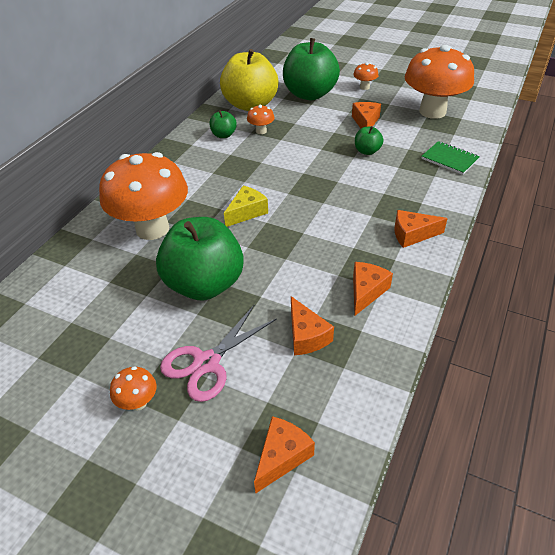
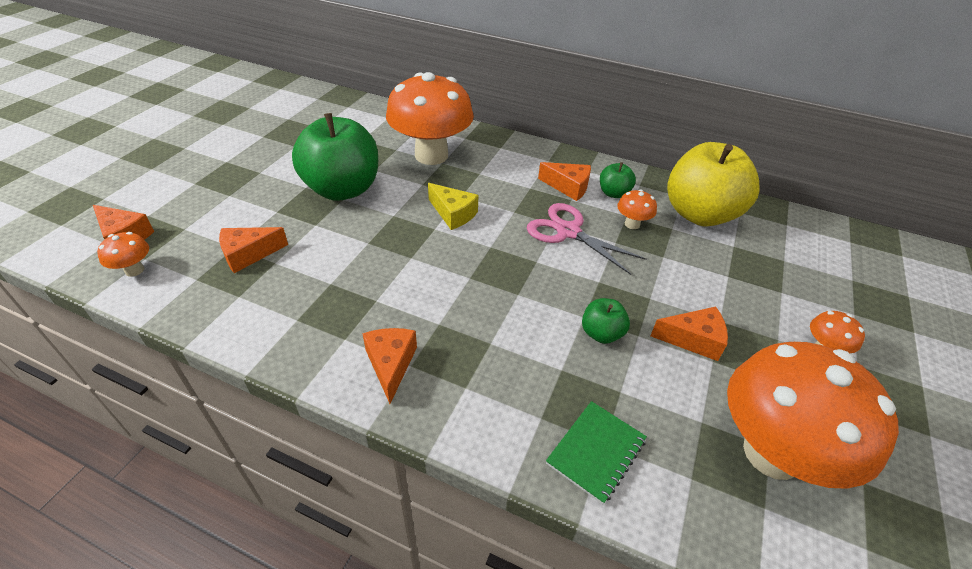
camera: 85 degrees right, 0 degrees up
(138, 402) = (221, 164): orange mushroom -> orange mushroom (134, 270)
(207, 363) = (244, 194): pink scissors -> pink scissors (568, 232)
(309, 94) = (760, 275): green apple -> none
(366, 291) = (295, 305): orange cheese -> orange cheese (568, 187)

